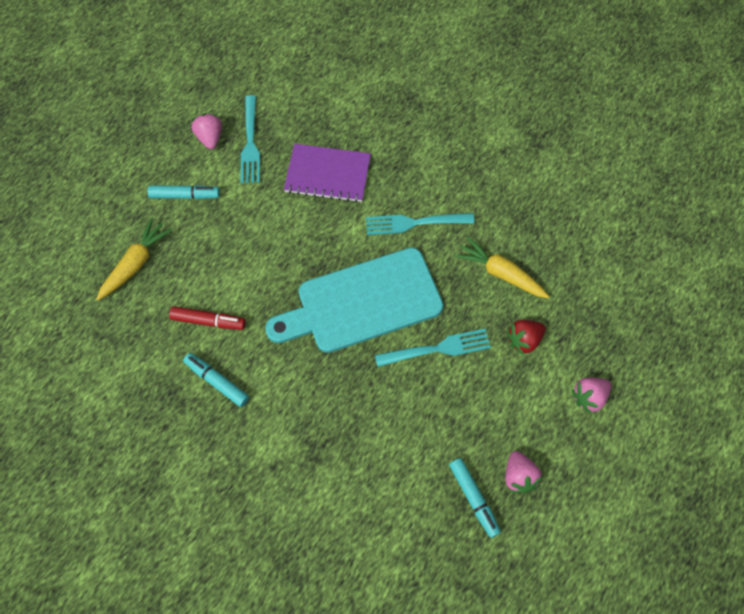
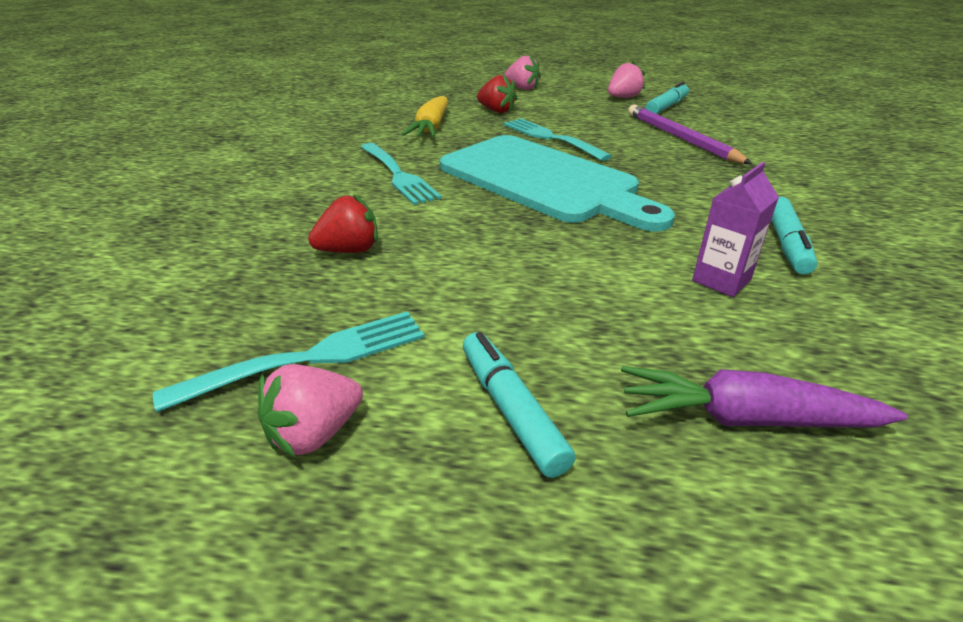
camera: 115 degrees left, 30 degrees down
(136, 263) = (744, 418): yellow carrot -> purple carrot
(208, 321) = (721, 280): red marker -> purple carton
(328, 174) = (349, 250): purple notebook -> red strawberry
(391, 448) = (681, 138): none -> purple pencil

